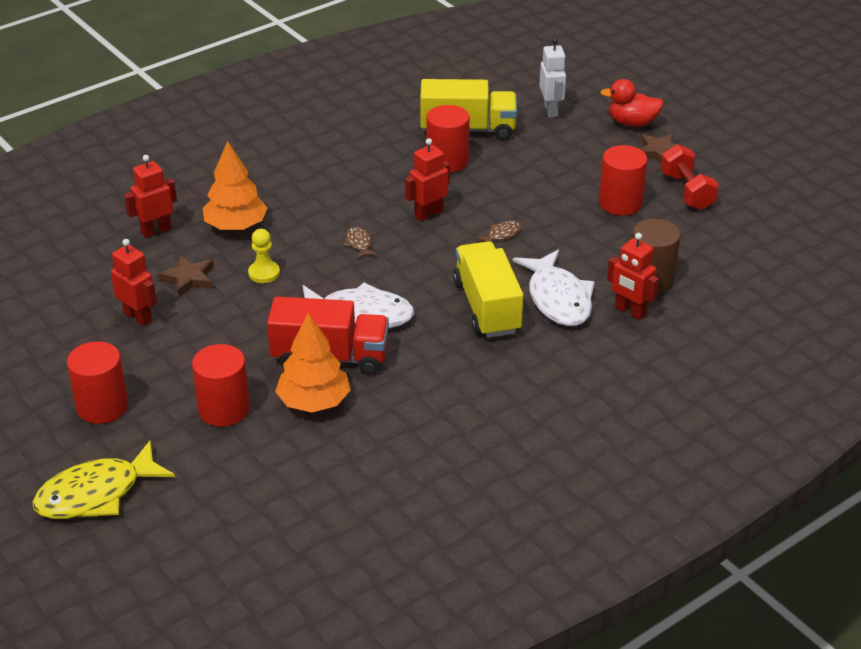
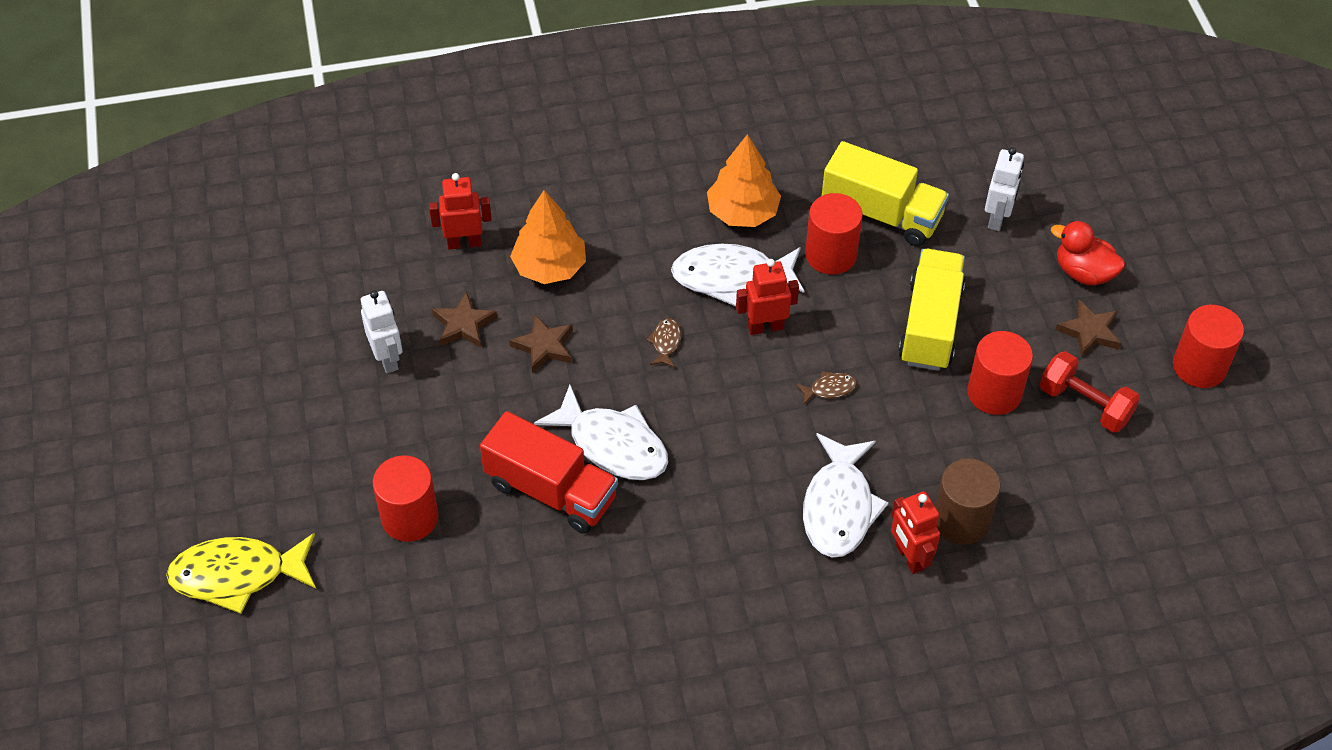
camera: 25 degrees right, 15 degrees up
(102, 406) = (296, 465): red cylinder -> red cylinder (1199, 366)
(138, 317) = (387, 358): red robot -> white robot
(264, 273) = (544, 346): yellow pawn -> brown star
(314, 402) = (503, 545): orange tree -> orange tree (742, 212)
(382, 193) = (731, 277): none -> white fish
(487, 307) = (753, 488): yellow truck -> yellow truck (930, 325)
(687, 191) = (1084, 404): red dumbbell -> red dumbbell turned 60 degrees counterclockwise

